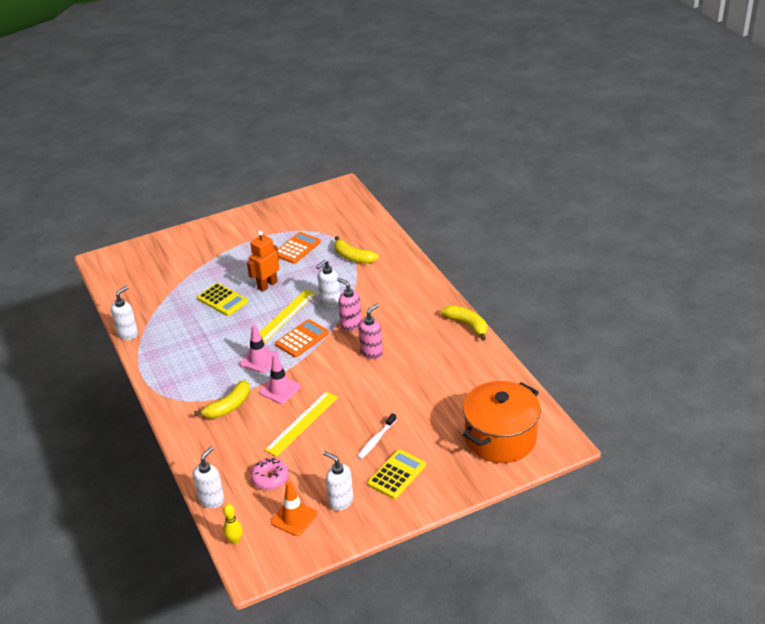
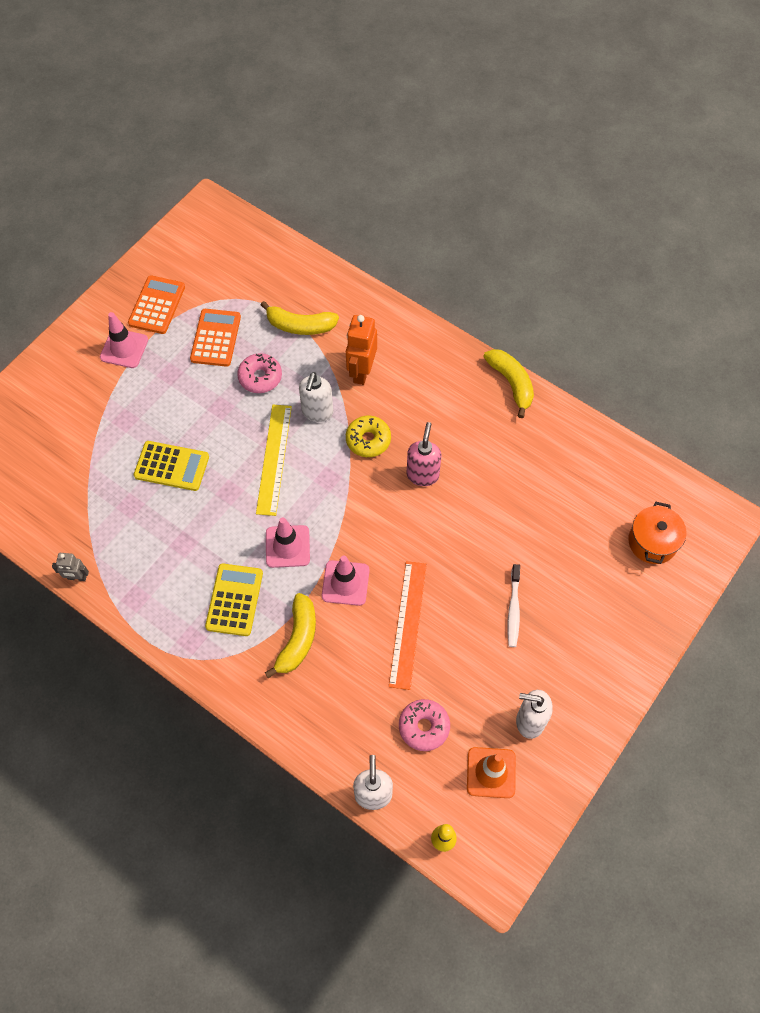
camera: 30 degrees left, 25 degrees up
(128, 334) = (77, 577): white soap dispenser -> grey robot
(240, 238) = (124, 348): none -> pink traffic cone
(267, 285) = (216, 417): orange robot -> orange robot (361, 372)
(302, 339) = (321, 489): orange calculator -> orange calculator (157, 305)
(302, 423) = (408, 624): yellow ruler -> orange ruler
(309, 274) = (260, 377): none -> pink donut
(350, 324) = (368, 440): pink soap dispenser -> yellow donut
(396, 474) = (569, 650): yellow calculator -> yellow calculator (234, 600)
(467, 325) = (511, 383): yellow banana -> yellow banana turned 45 degrees clockwise
(500, 438) = (652, 542): orange pot -> orange pot, size x0.54

